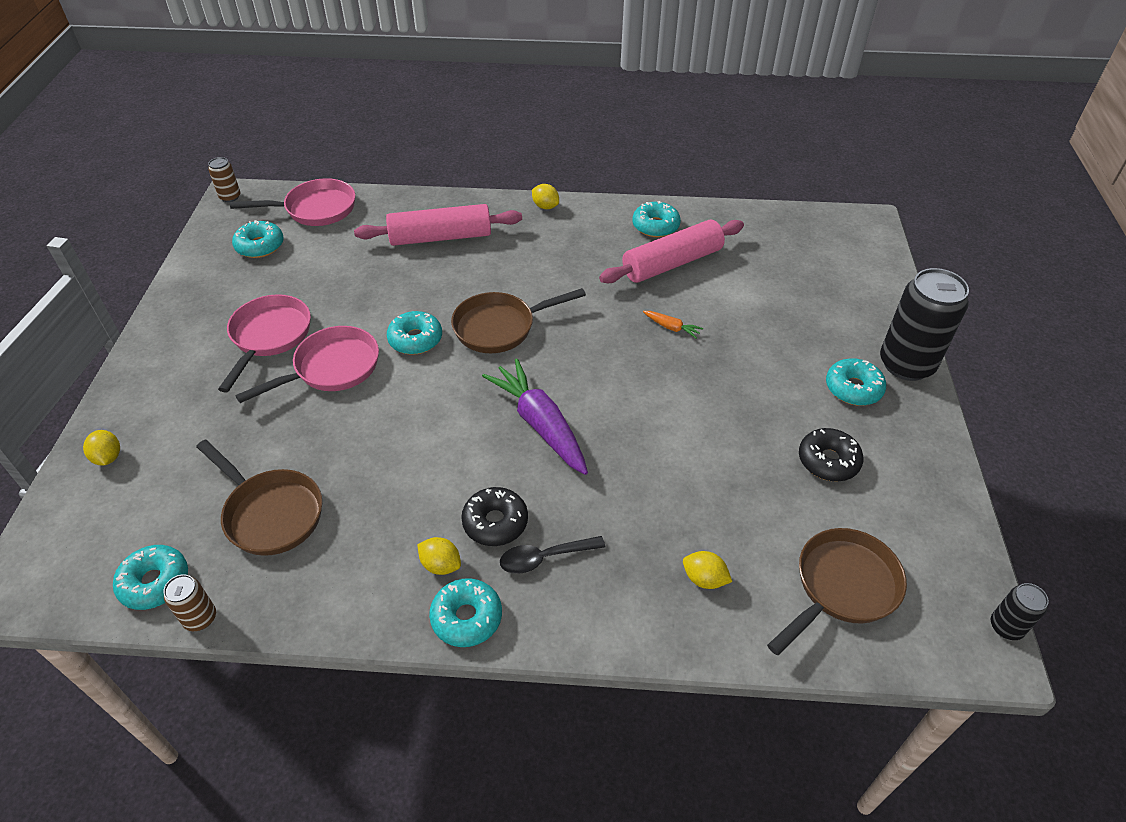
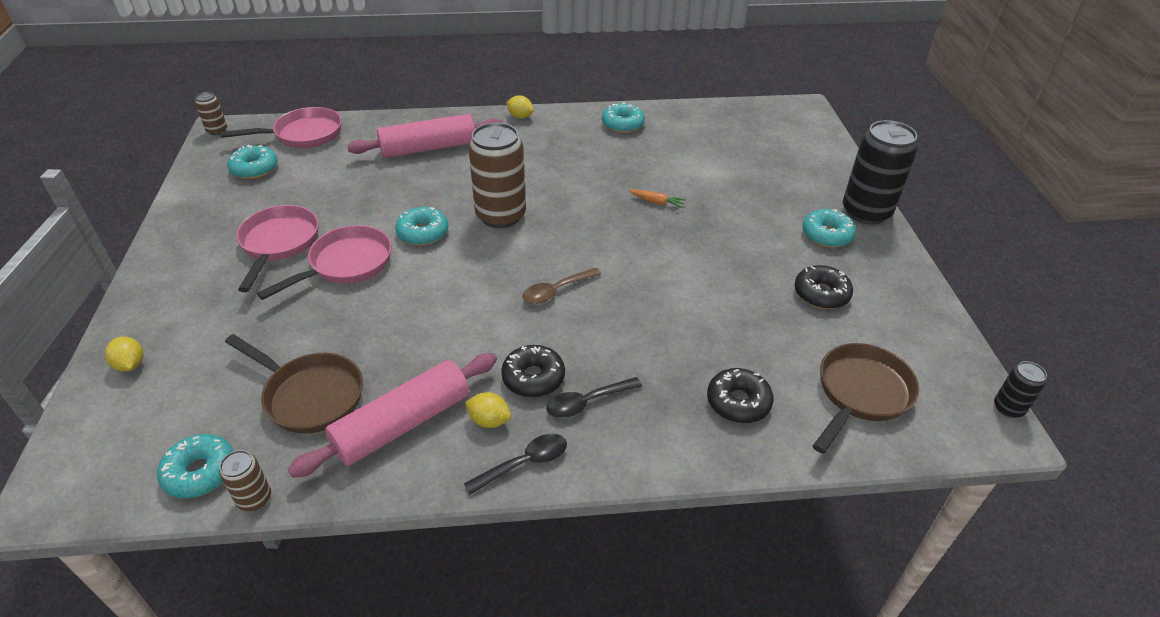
camera: 10 degrees left, 5 degrees down
(466, 618) = (524, 463): turquoise donut -> black spoon
(500, 327) = (501, 216): brown pan -> brown can
(539, 424) = (556, 291): purple carrot -> brown spoon
(672, 263) = (644, 152): pink rolling pin -> pink rolling pin (402, 424)
(704, 579) = (738, 402): yellow lemon -> black donut

